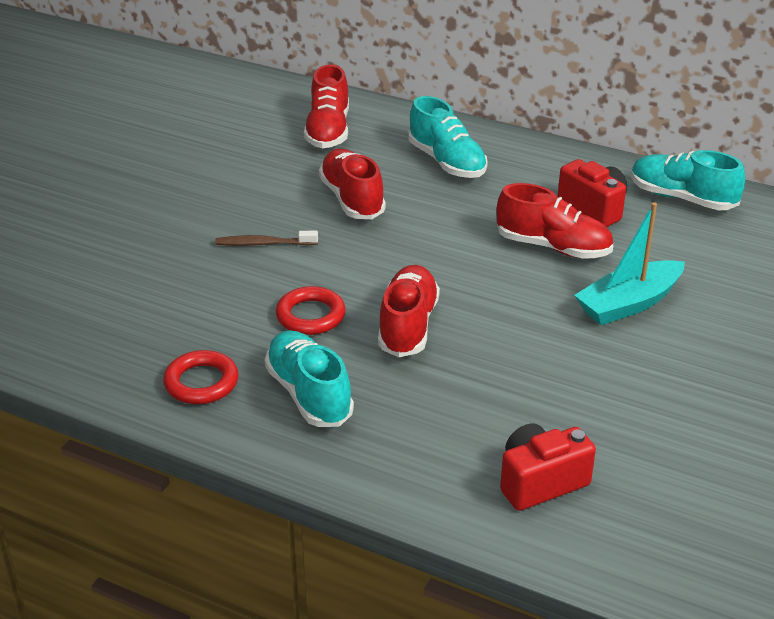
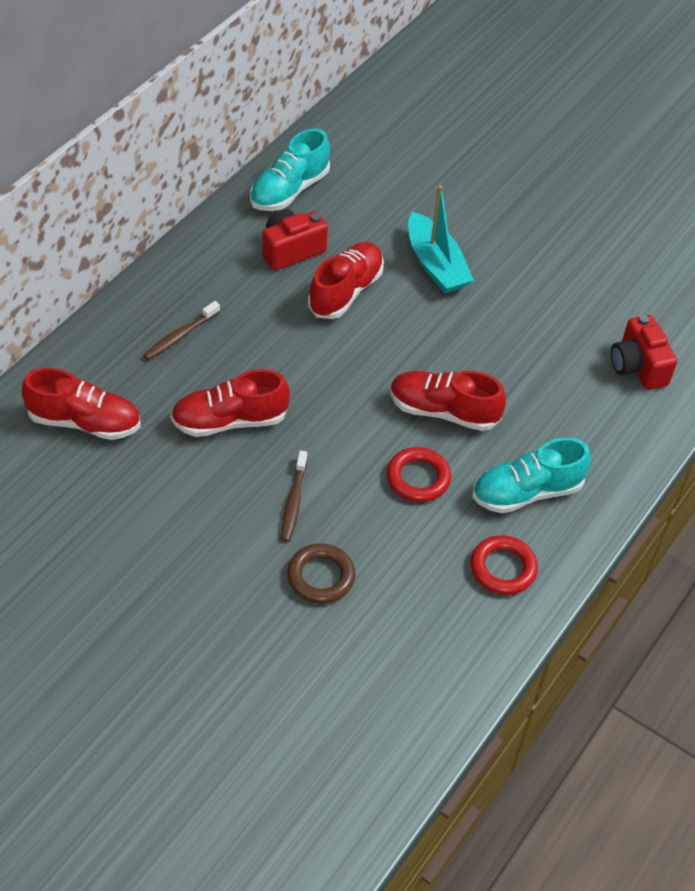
camera: 85 degrees left, 15 degrees up
(178, 267) = (320, 577): none -> brown ring
(447, 162) = (180, 335): turquoise shoe -> brown toothbrush

